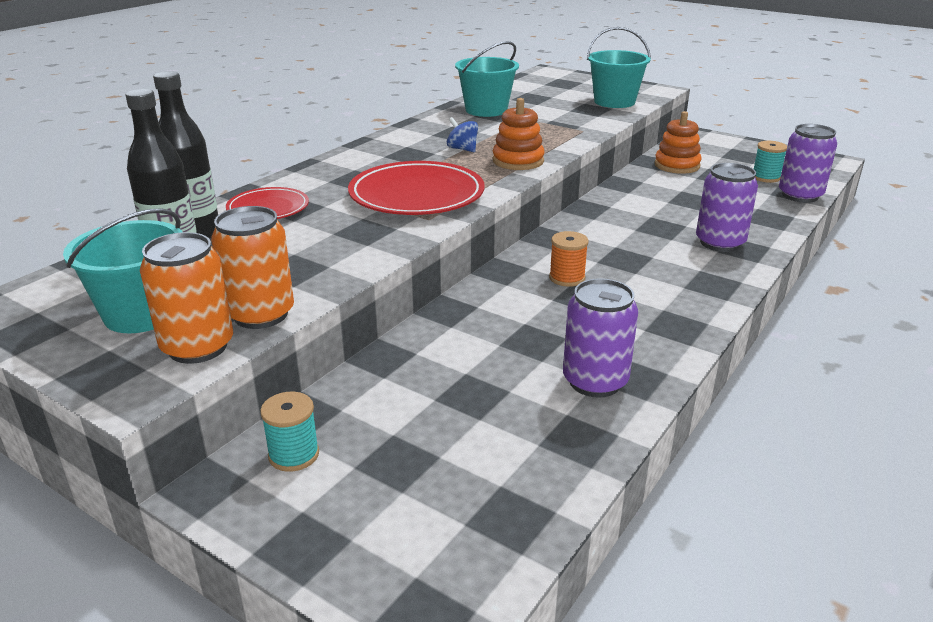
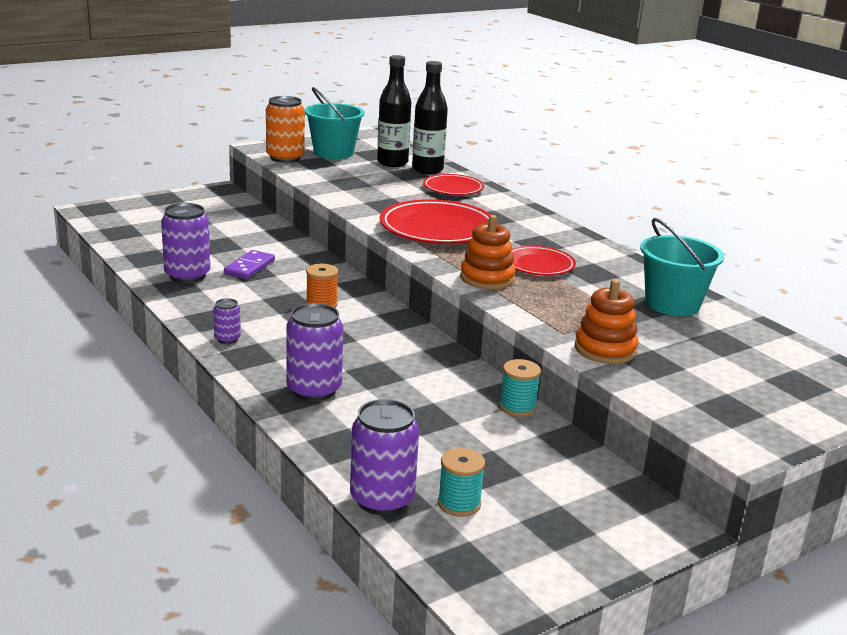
camera: 110 degrees right, 5 degrees down
(261, 314) = (302, 170): orange can -> none
(294, 455) = (224, 204): turquoise spool -> turquoise spool (517, 407)
(462, 149) = (538, 265): blue spinning top -> red plate
(522, 346) = (249, 267): none -> purple domino
(614, 102) = (681, 389): turquoise bucket -> none
(677, 165) = (543, 453): orange stacking toy -> orange stacking toy (605, 349)
(700, 303) = (227, 339): none -> purple can

